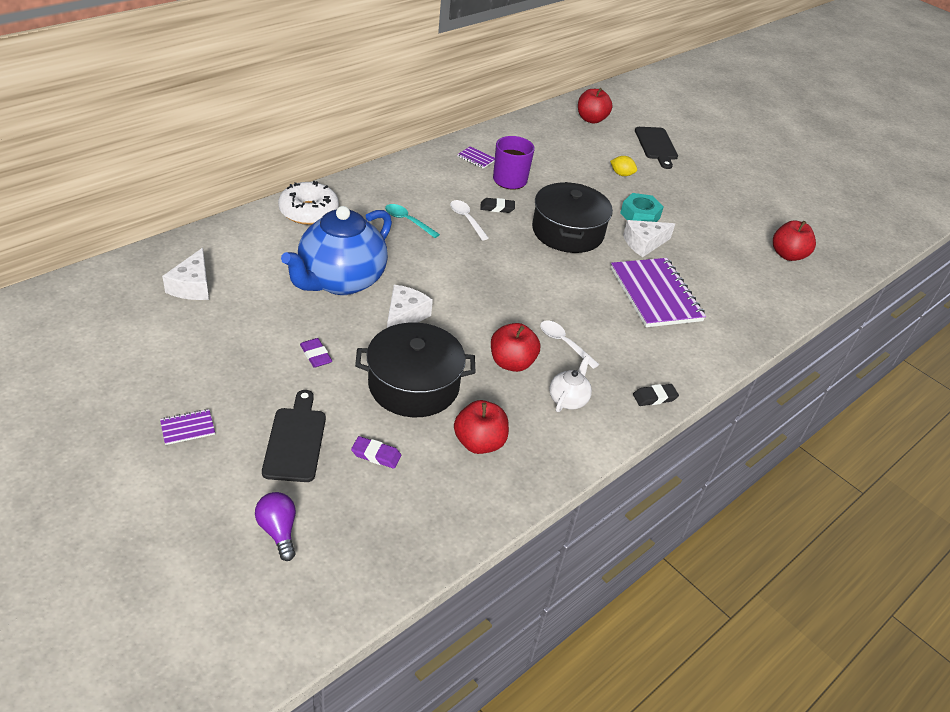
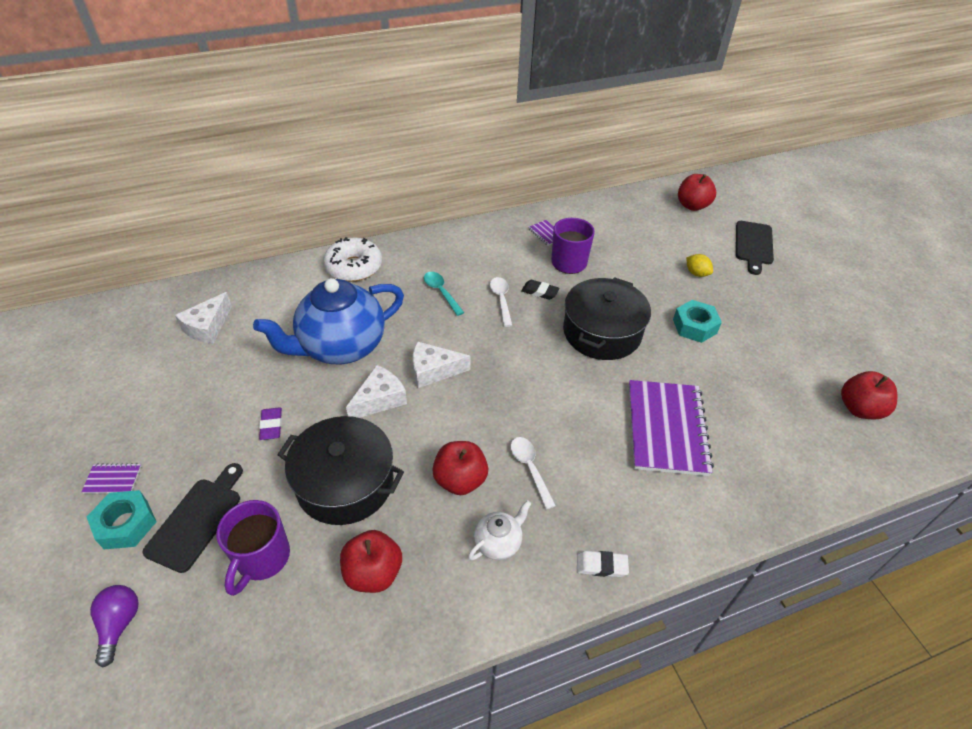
camera: 25 degrees right, 5 degrees up
(228, 459) = (126, 524): none -> turquoise nut
(376, 455) = (262, 558): purple eraser -> purple mug
(644, 243) = (683, 361): white cheese -> white cheese (433, 371)
(654, 397) = (601, 565): black eraser -> white eraser

